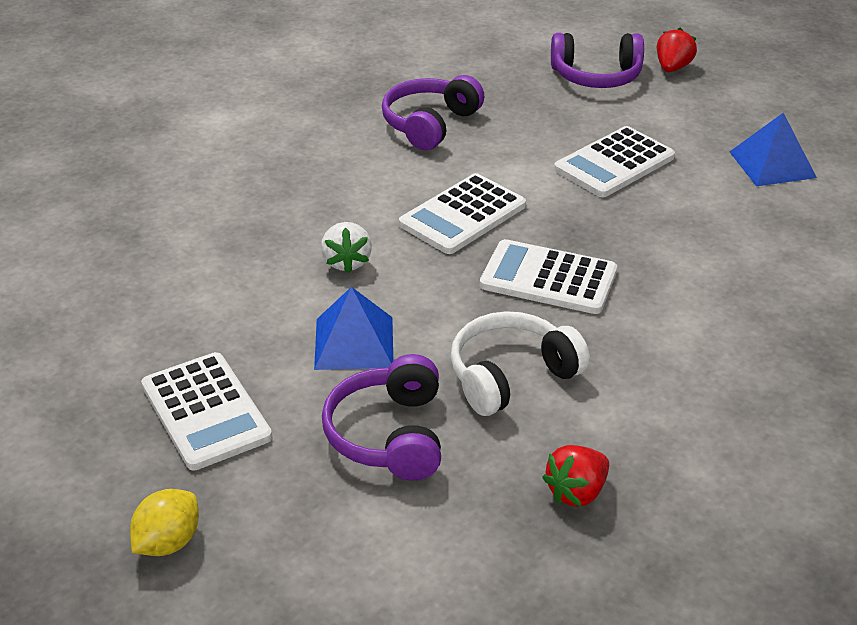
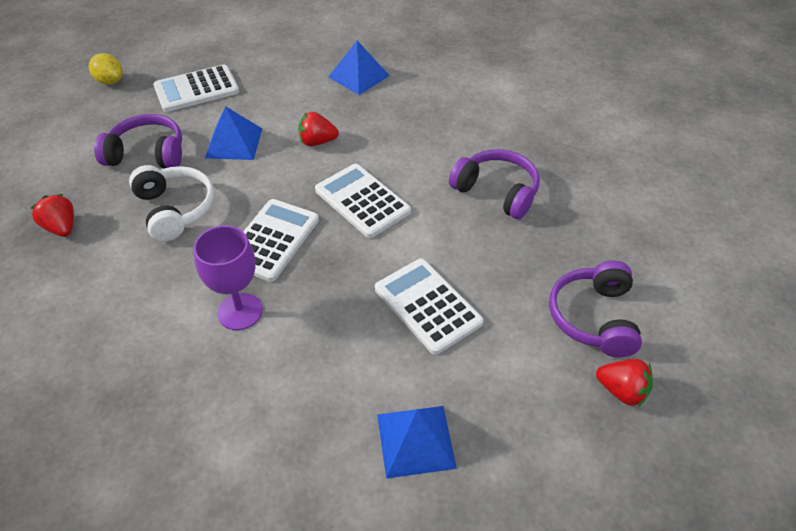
camera: 95 degrees right, 10 degrees up
(182, 238) = (358, 76): none -> blue pyramid
(346, 262) = (317, 142): white strawberry -> red strawberry
(669, 288) = (240, 311): none -> purple goblet

